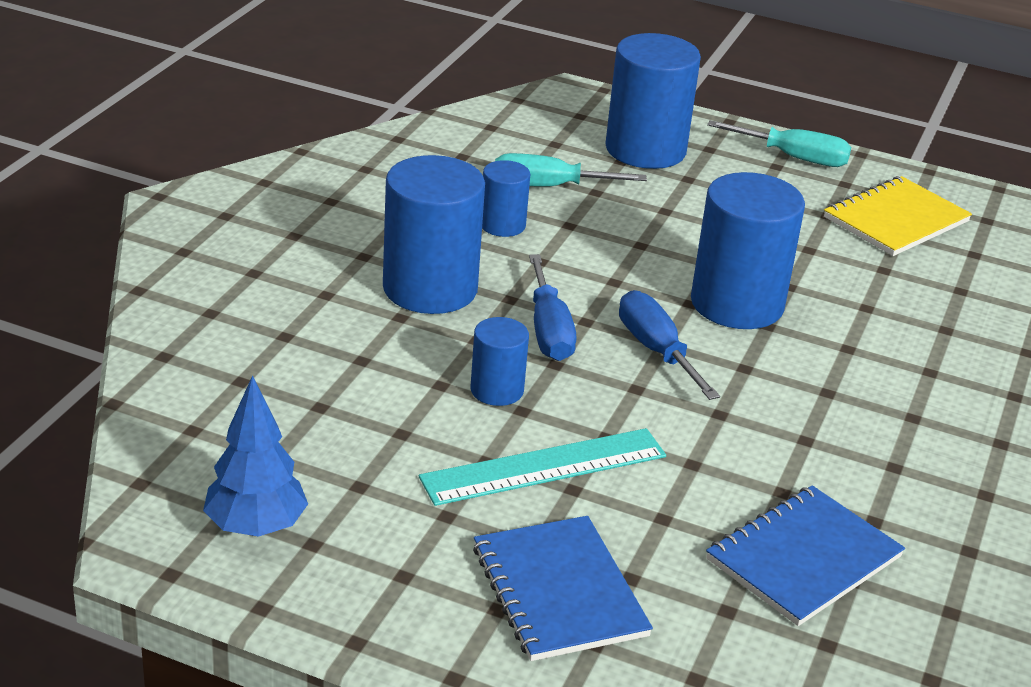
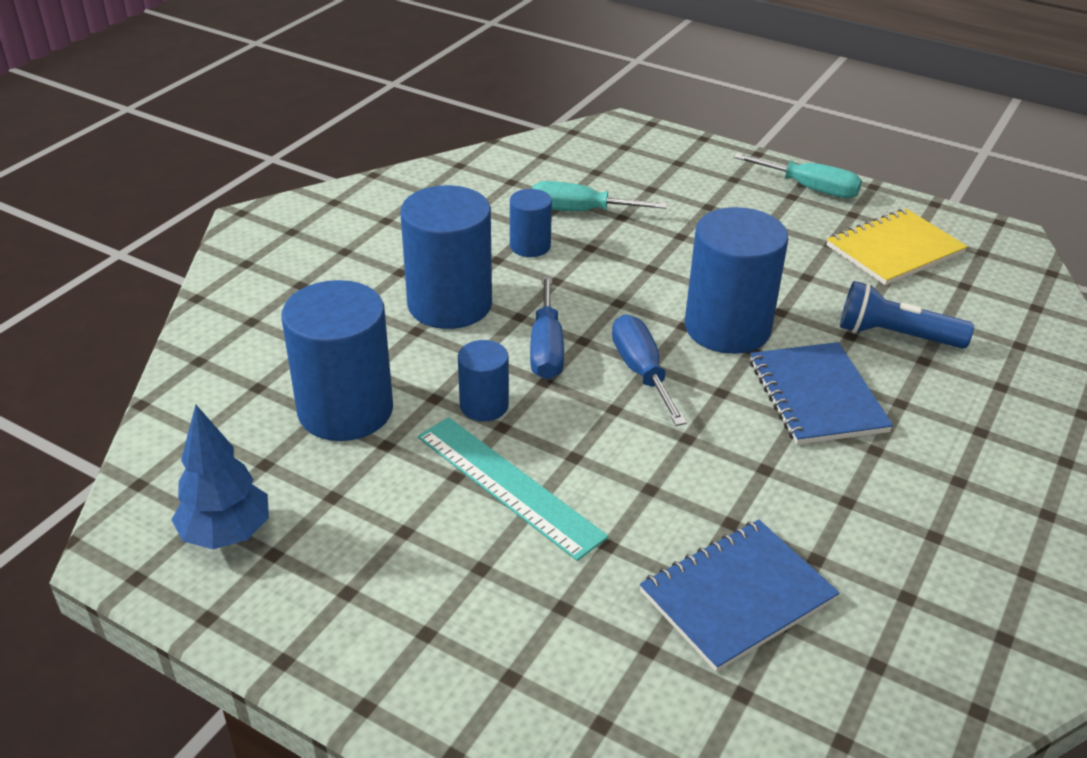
camera: 10 degrees right, 5 degrees up
(544, 467) = (508, 485): turquoise ruler -> turquoise ruler turned 60 degrees clockwise
(559, 591) = (489, 618): blue notebook -> blue notebook (816, 396)
(645, 150) = (675, 179): blue cylinder -> blue cylinder (345, 410)
(912, 306) = (895, 336): none -> blue flashlight

